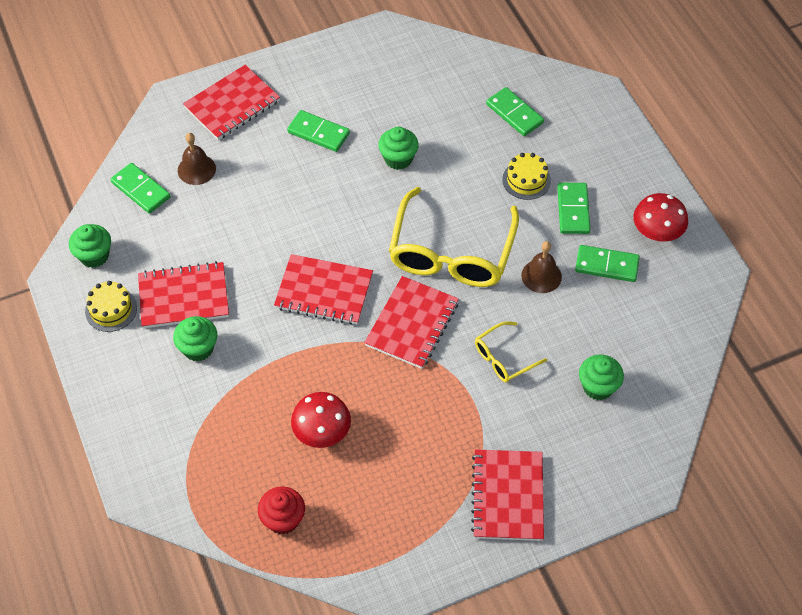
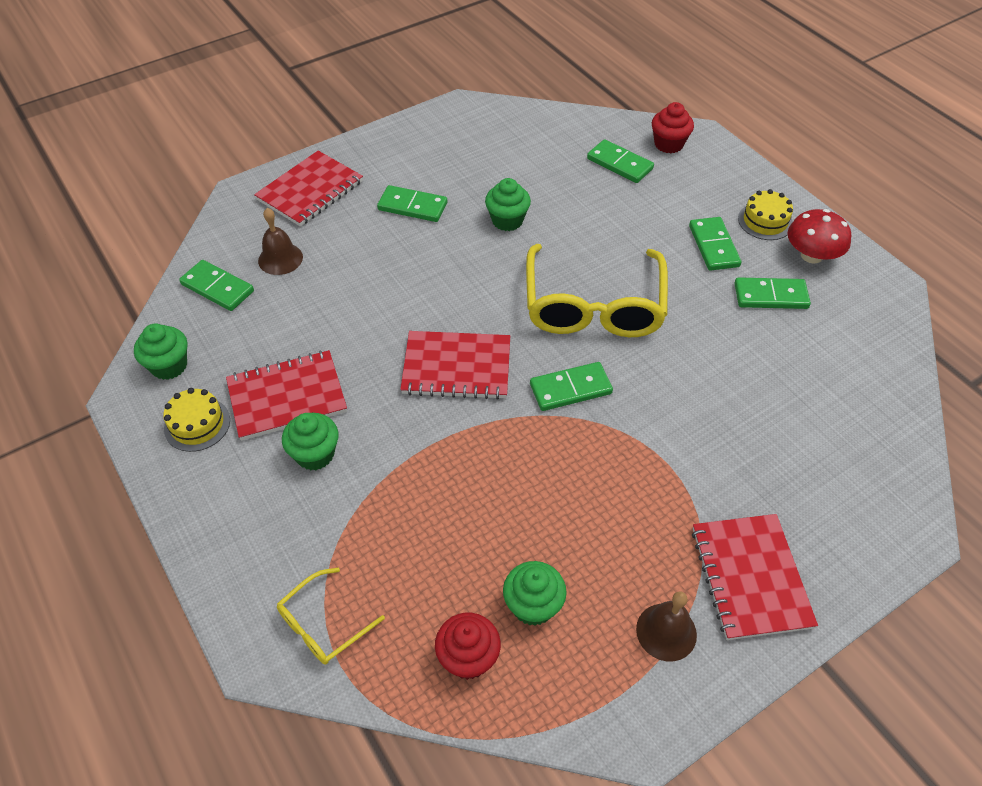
camera: 10 degrees left, 5 degrees down
(322, 431) = (493, 532): red mushroom -> none
(412, 324) = (570, 389): red notebook -> green domino
(504, 358) = (690, 411): yellow glasses -> yellow glasses (323, 624)
(526, 180) = (653, 223): yellow cake -> yellow cake (765, 221)
(541, 276) = (702, 316): brown bell -> brown bell (666, 632)
(566, 98) = (668, 144): none -> red cupcake
(598, 387) = (811, 427): green cupcake -> green cupcake (533, 605)

